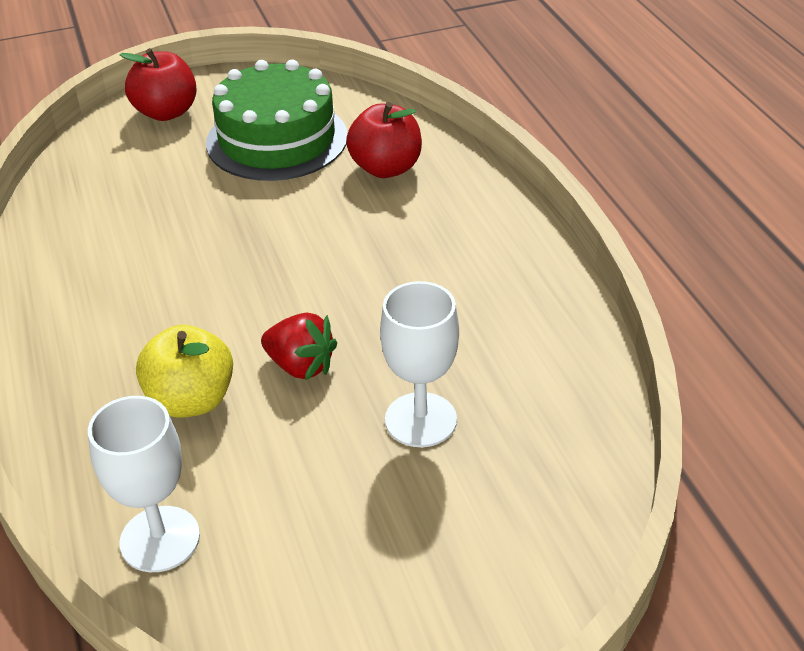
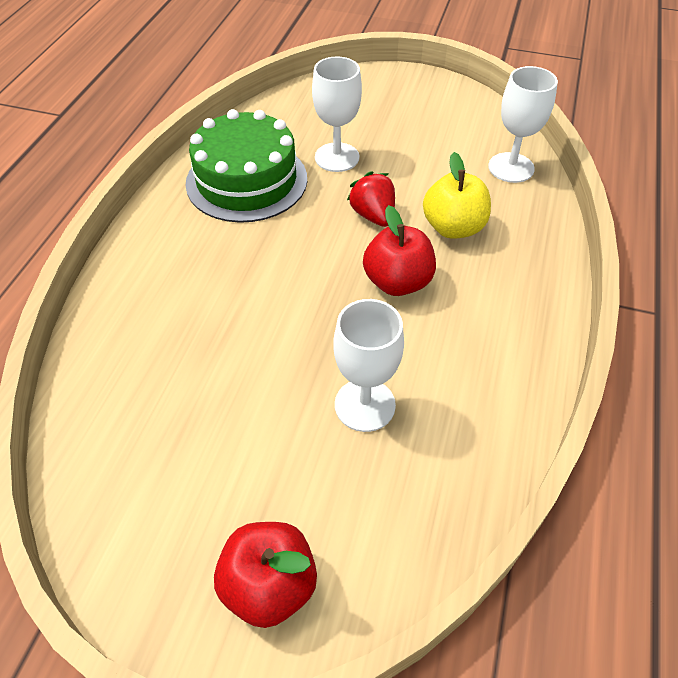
camera: 145 degrees left, 10 degrees up
(172, 210) = (365, 405): none -> white goblet
(277, 139) = (202, 447): green cake -> green cake (247, 181)
(386, 168) = (156, 345): red apple -> red apple (397, 282)

